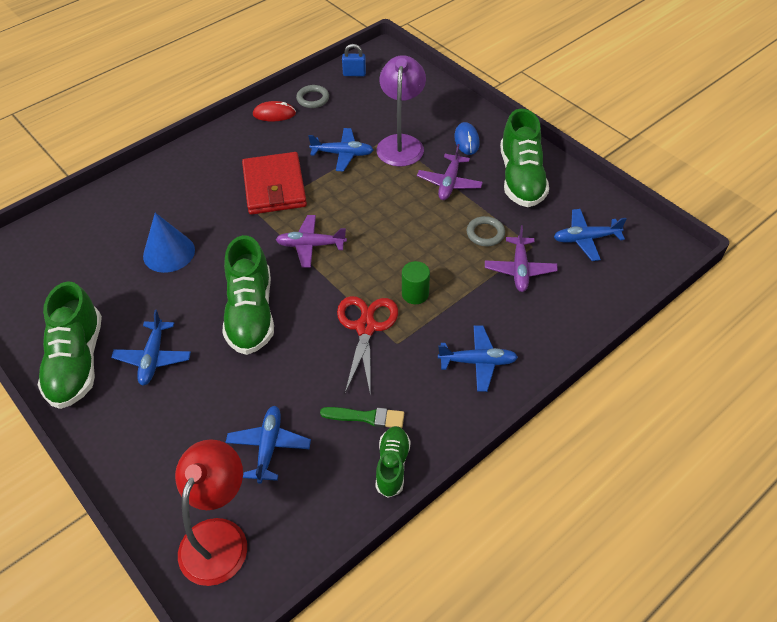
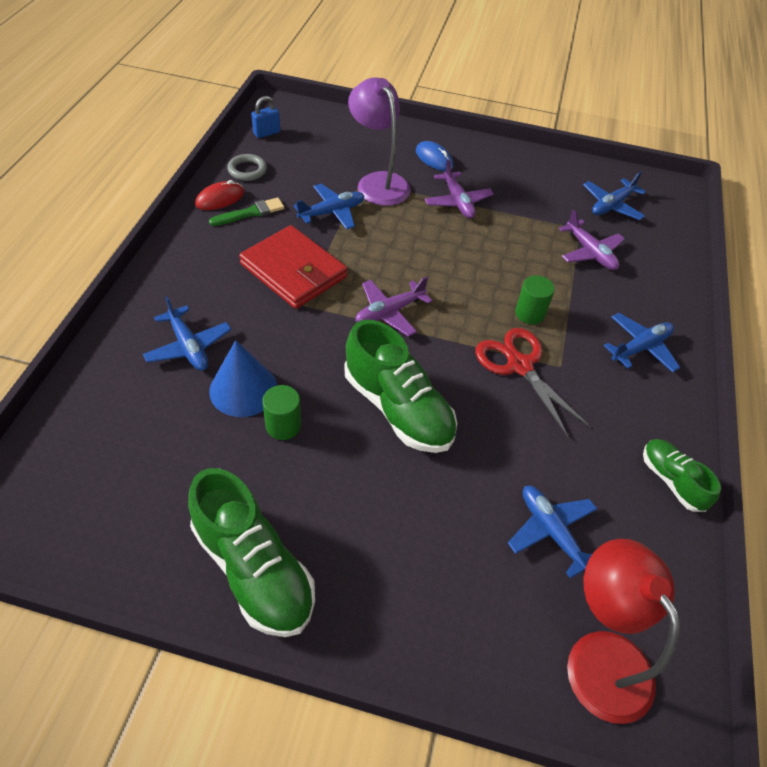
camera: 40 degrees left, 0 degrees up
(153, 358) = (341, 511): blue plane -> blue plane (188, 346)
(170, 287) = (283, 425): none -> green cylinder
(366, 417) = (606, 449): green brush -> green brush (250, 213)
(485, 233) = (532, 234): grey ring -> none
(521, 178) = (512, 175): green shoe -> none

